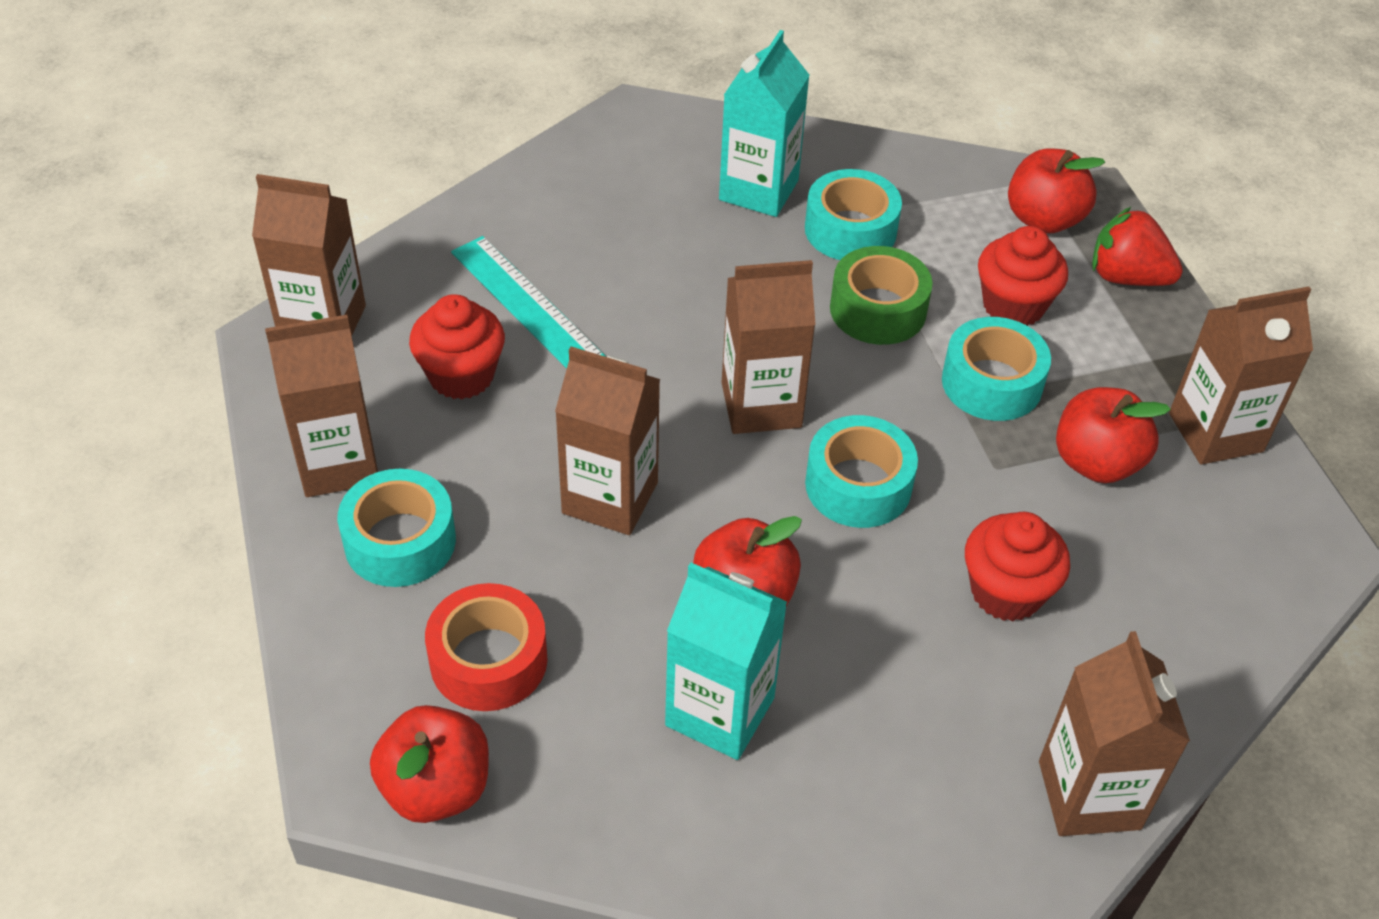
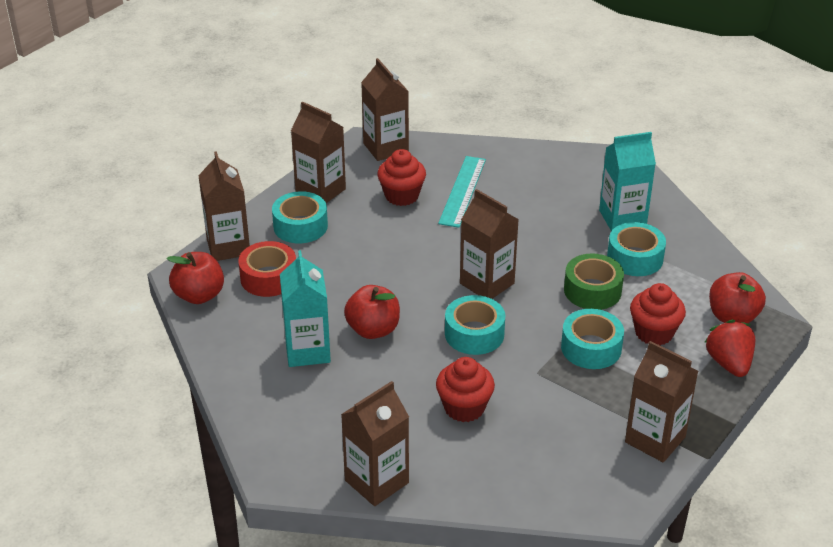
camera: 55 degrees right, 10 degrees down
(610, 498) = (384, 267): brown carton -> brown carton (228, 247)
(1096, 462) = (581, 404): red apple -> none

